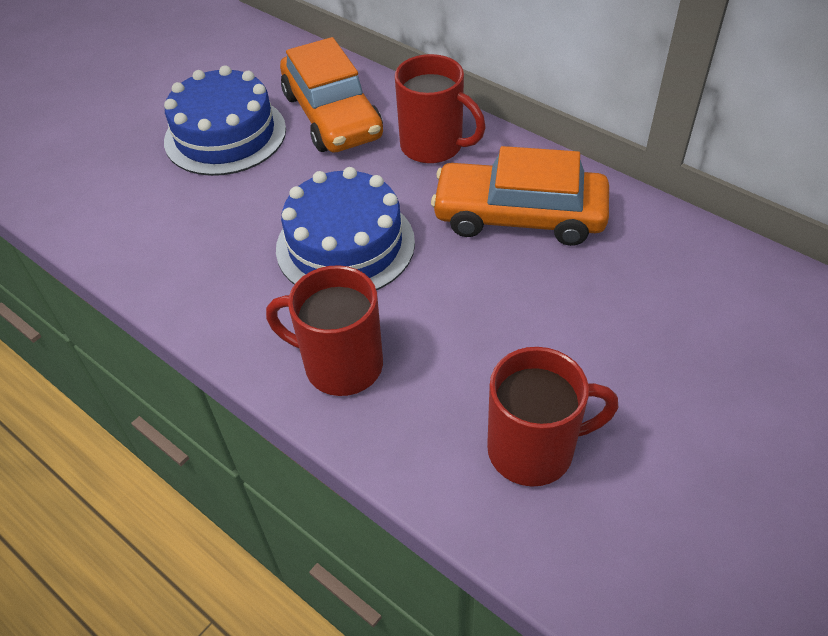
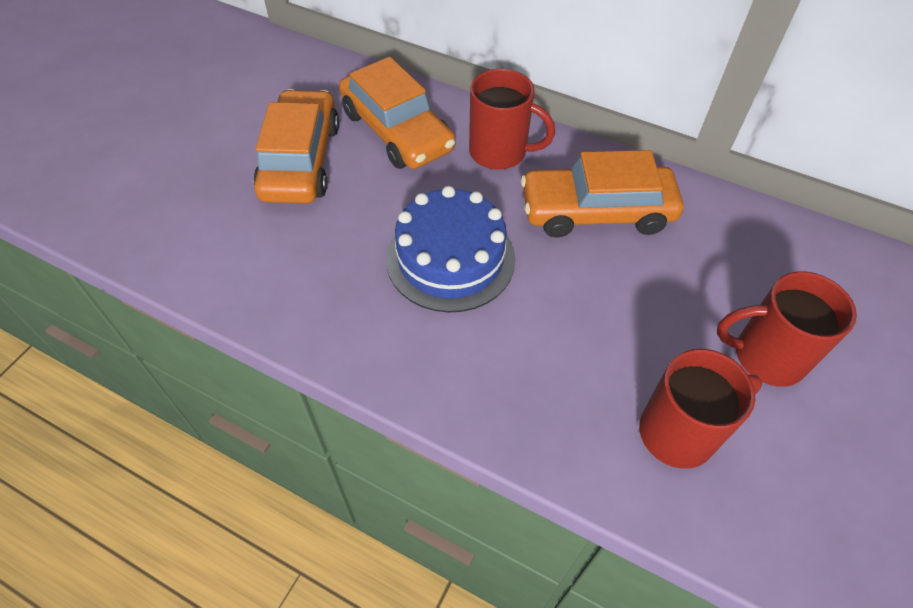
camera: 15 degrees left, 5 degrees up
(225, 135) = (301, 160): blue cake -> orange car
(340, 365) = (484, 378): red mug -> red mug (766, 356)

